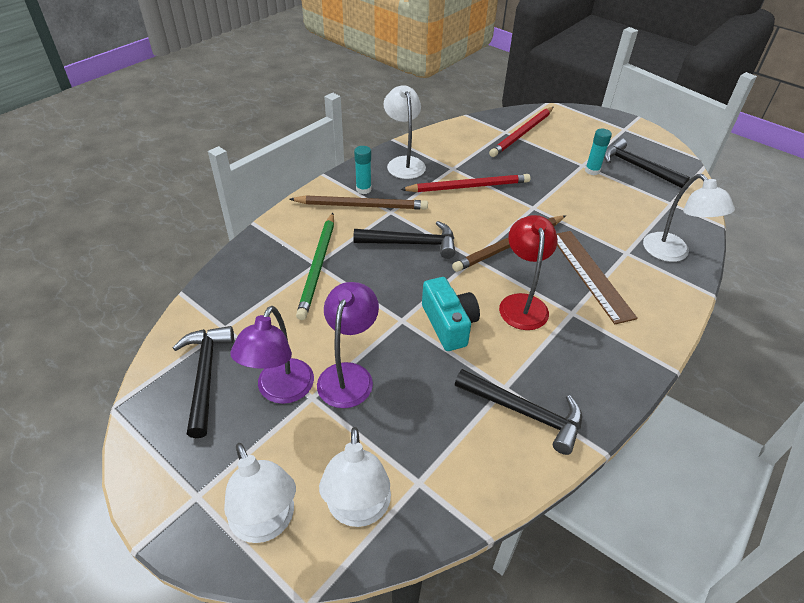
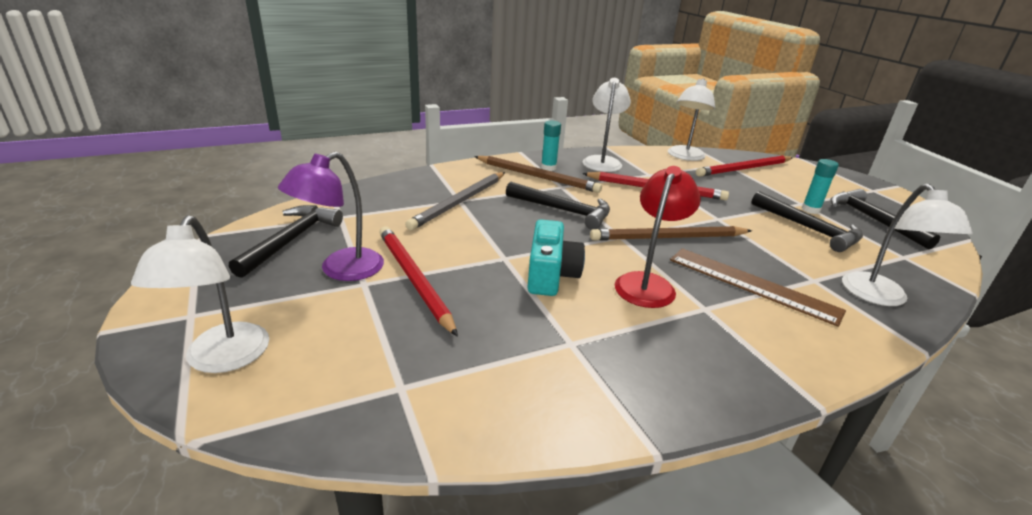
camera: 25 degrees right, 15 degrees down
(318, 266) = (460, 202): green pencil -> grey pencil
(349, 375) = (414, 279): purple lamp -> red pencil
(358, 510) = (316, 385): white lamp -> white lamp (684, 157)
(524, 413) = (576, 373): black hammer -> black hammer (808, 229)
(590, 274) = (752, 284): brown ruler -> brown ruler turned 60 degrees counterclockwise

